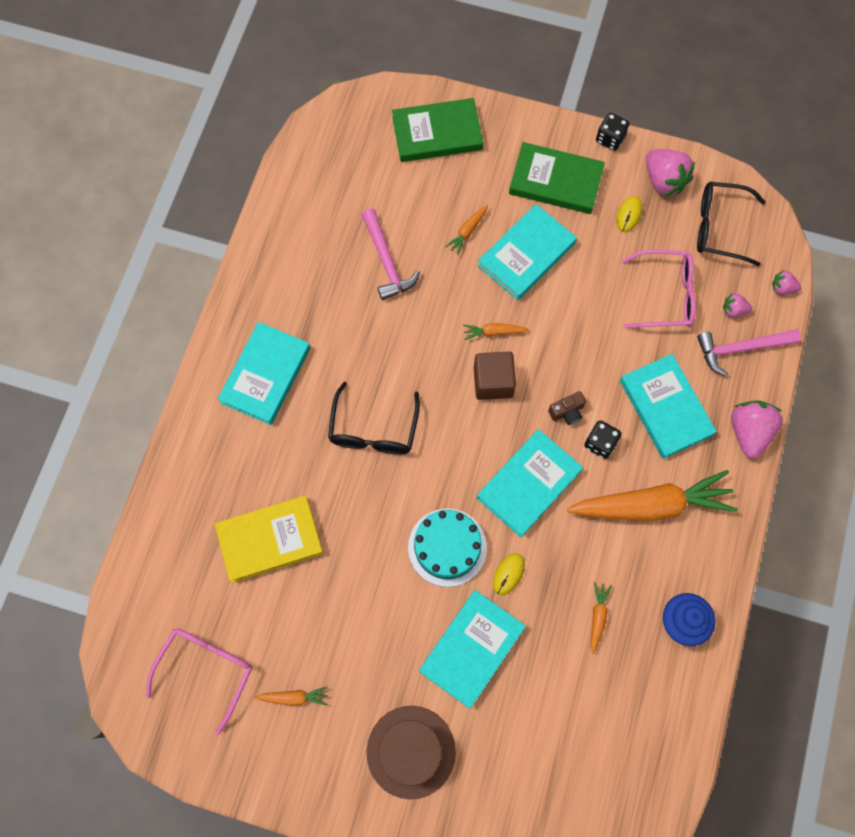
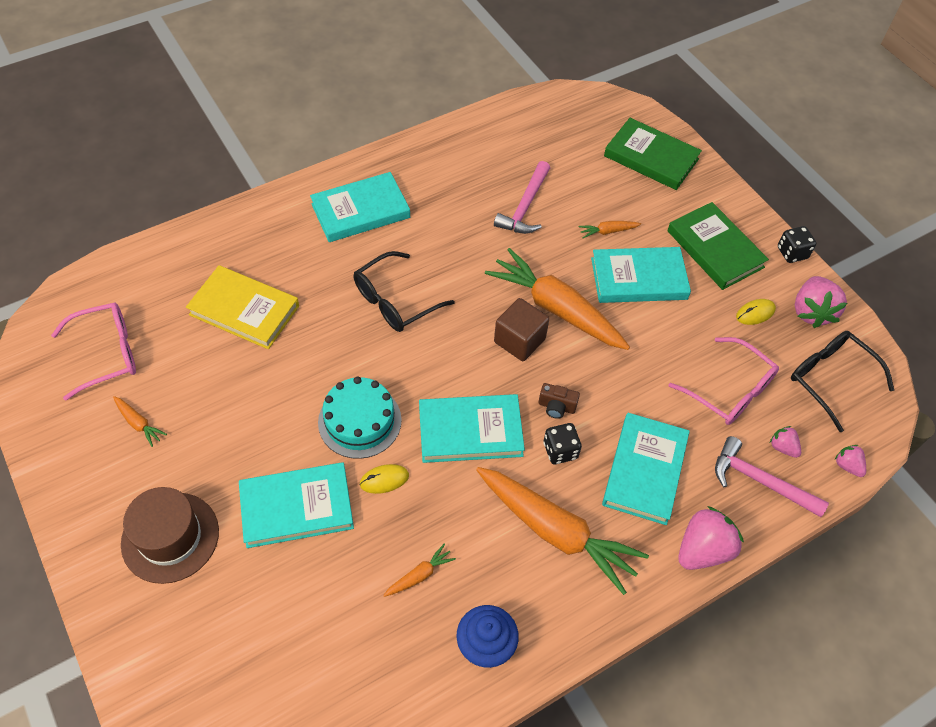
camera: 40 degrees right, 15 degrees down
(493, 332) = (556, 309): orange carrot -> orange carrot, size x2.44

